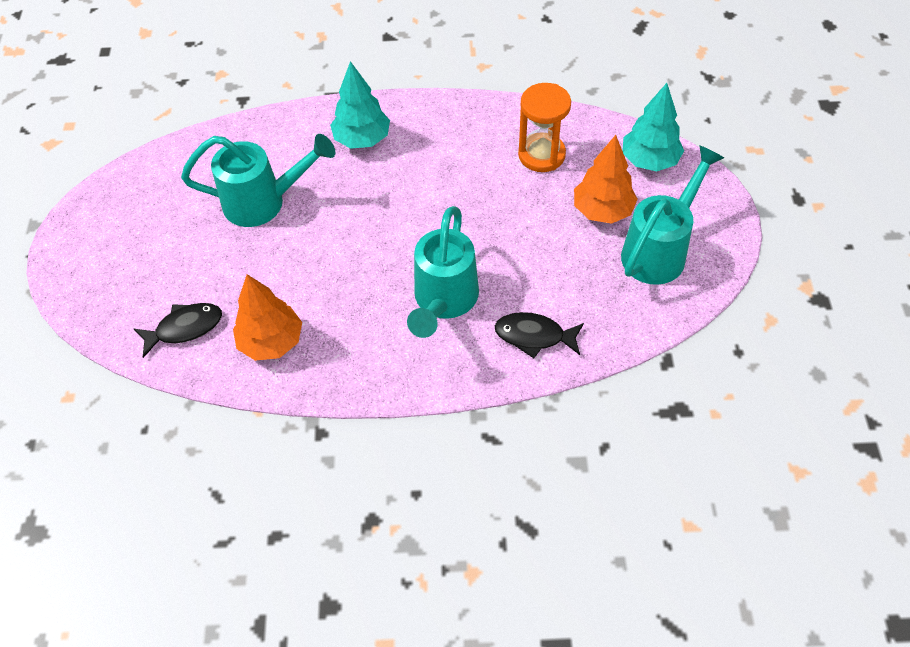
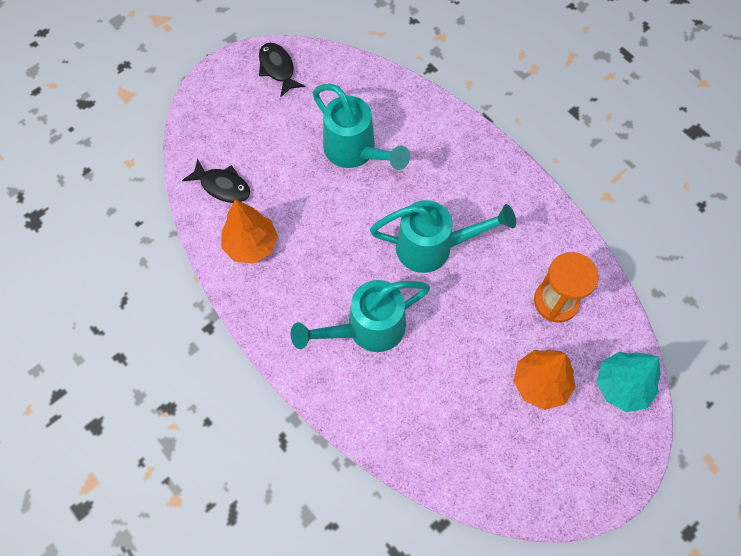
camera: 50 degrees right, 10 degrees up
(362, 139) = (461, 169): turquoise tree -> none
(534, 336) = (386, 412): black fish -> black fish (278, 69)
(660, 249) = (539, 452): turquoise watering can -> turquoise watering can (434, 247)

